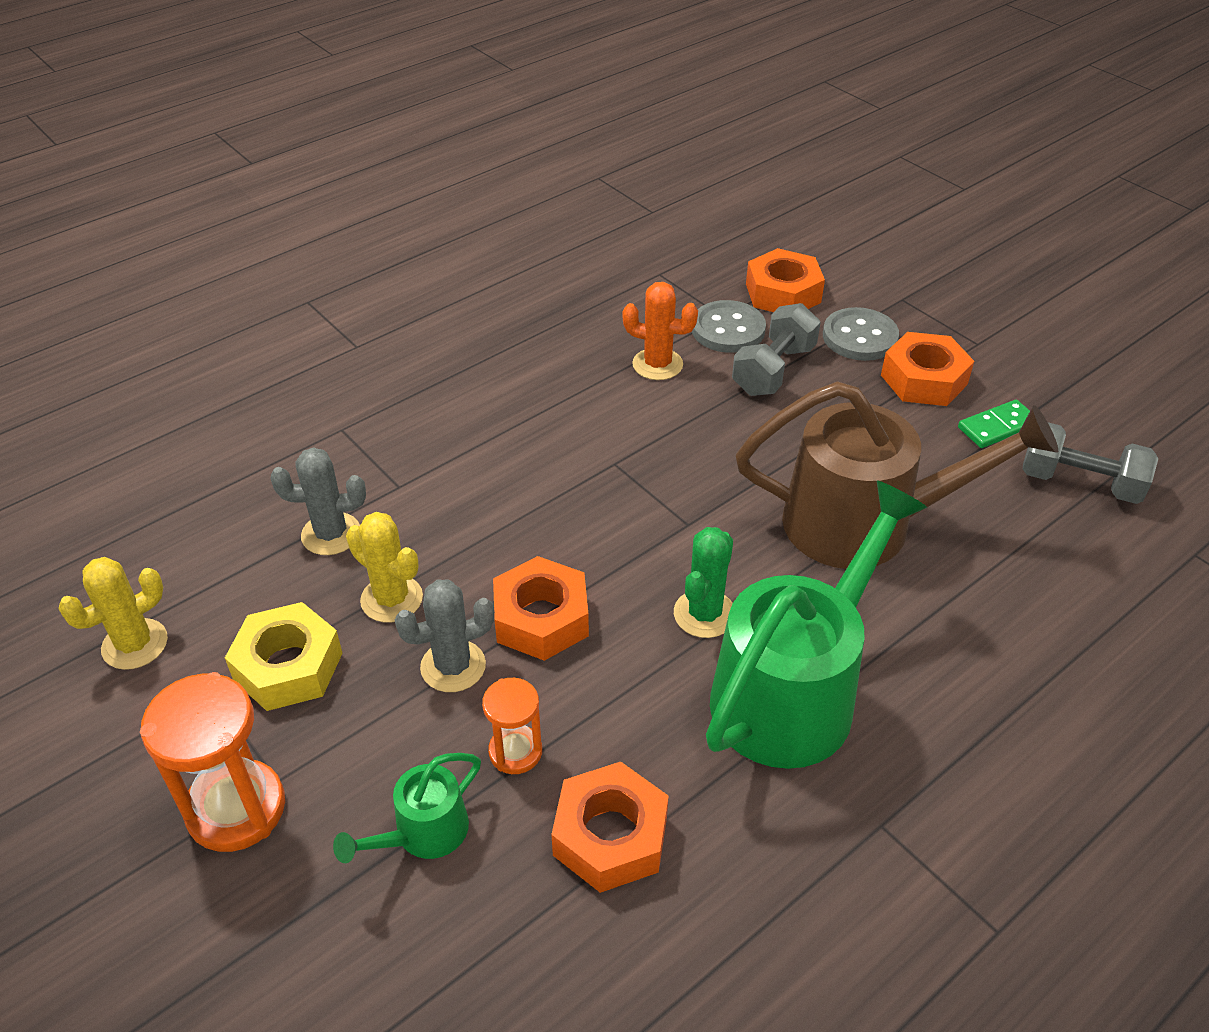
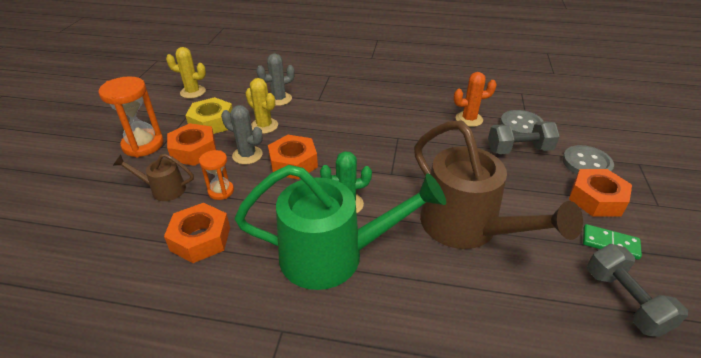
camera: 50 degrees right, 5 degrees down
(331, 534) = (279, 99): grey cactus -> grey cactus turned 75 degrees counterclockwise
(391, 599) = (264, 126): yellow cactus -> yellow cactus turned 45 degrees counterclockwise
(422, 834) = (163, 189): green watering can -> brown watering can
(657, 364) = (469, 119): orange cactus -> orange cactus turned 75 degrees counterclockwise
(783, 293) = (571, 128): orange nut -> orange nut (193, 150)

